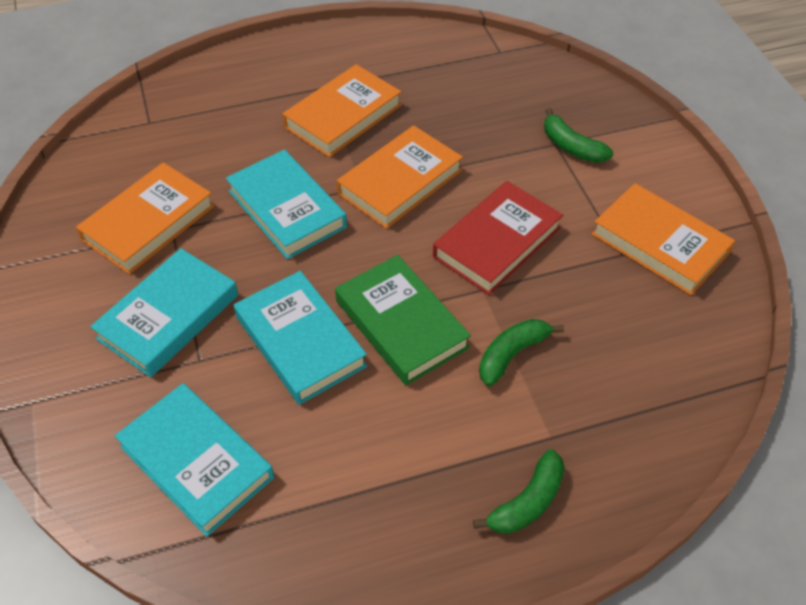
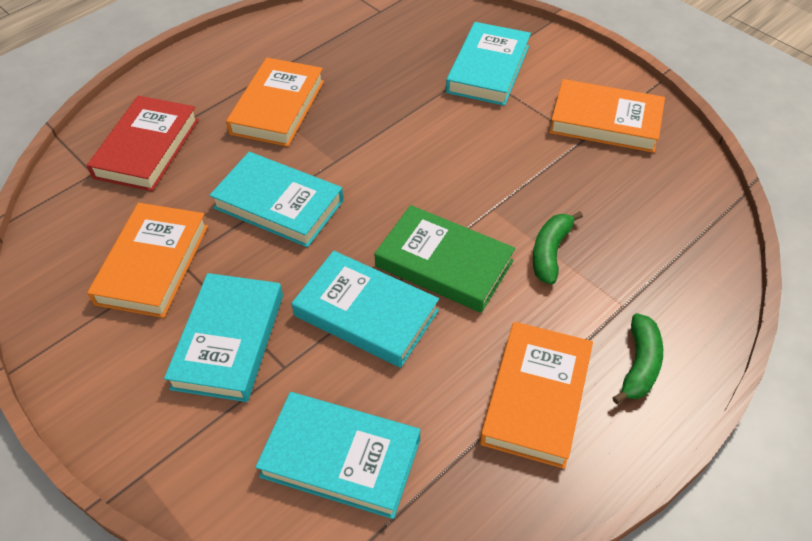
camera: 25 degrees left, 0 degrees up
(400, 182) = (365, 146): orange book -> orange book (536, 397)
(497, 242) = (479, 166): red book -> red book (147, 148)
(571, 147) = (488, 69): green banana -> turquoise book

